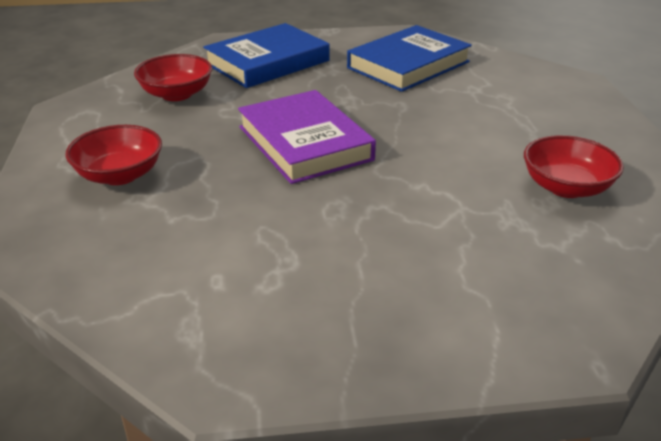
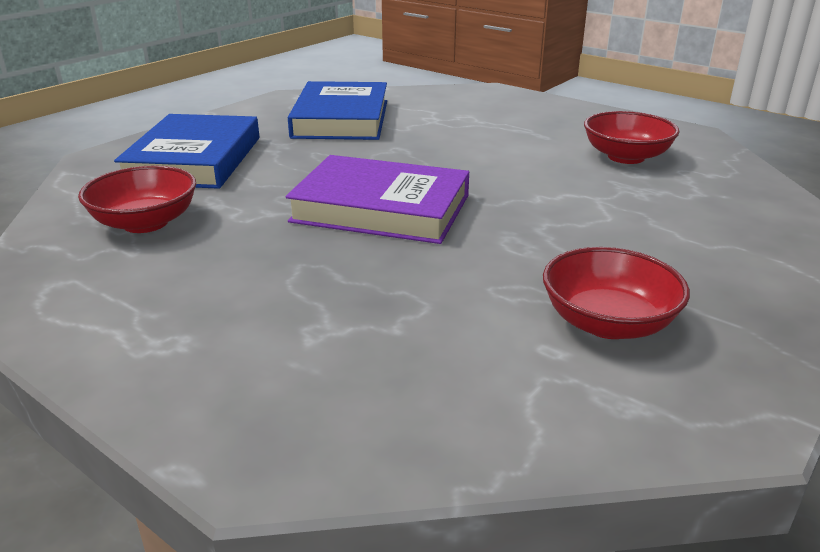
camera: 45 degrees left, 5 degrees down
(119, 175) = (246, 323): red bowl -> red bowl (608, 323)

